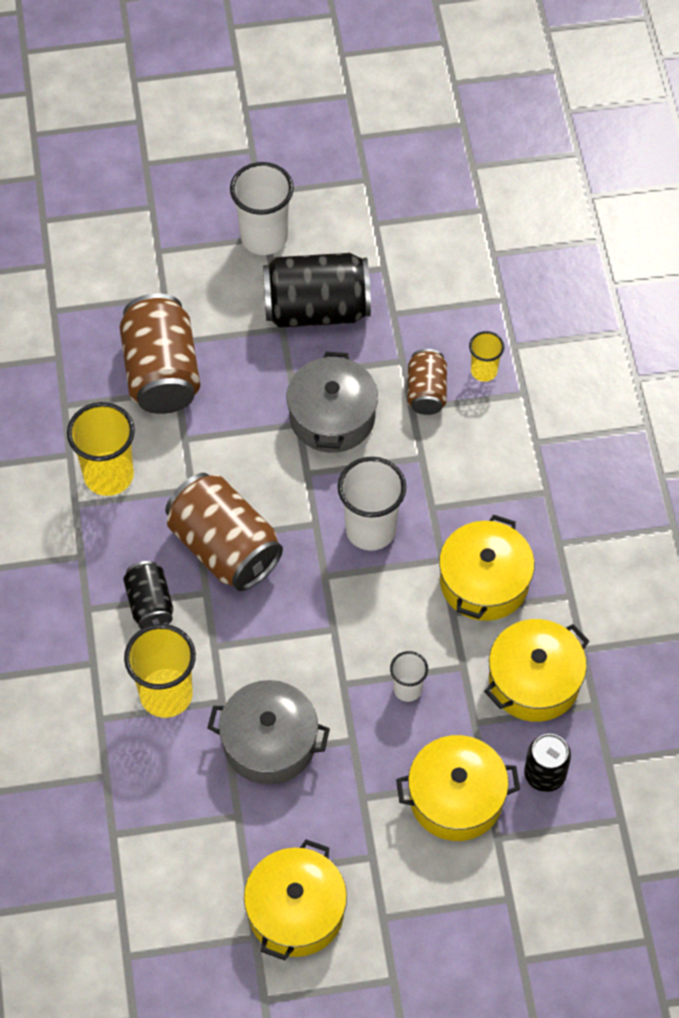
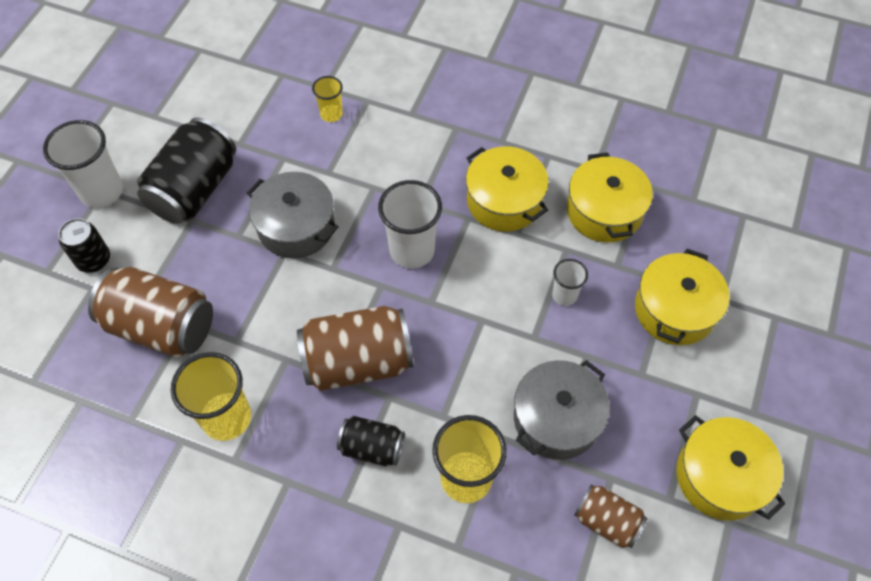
camera: 60 degrees left, 0 degrees up
(426, 392) = (321, 156): brown can -> brown can (607, 521)
(545, 774) = (684, 243): black can -> black can (94, 260)

